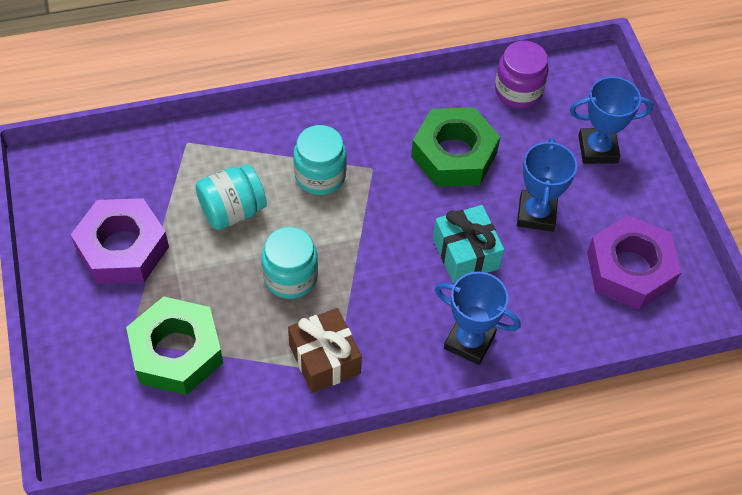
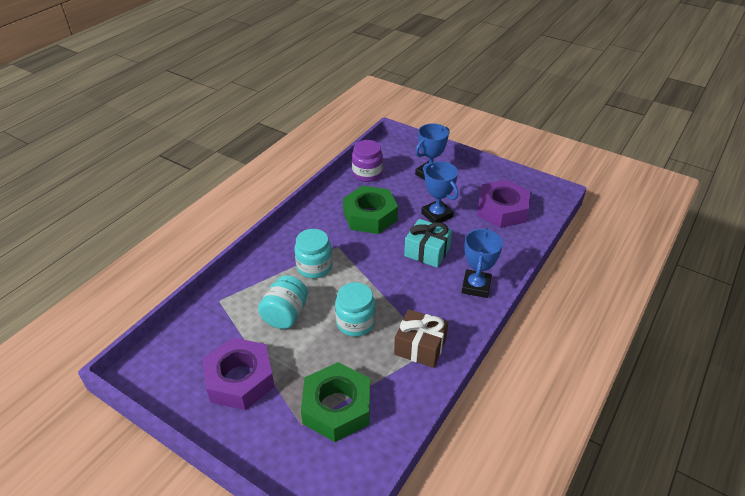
camera: 40 degrees left, 15 degrees down
(469, 341) = (476, 286): blue trophy -> blue trophy turned 60 degrees counterclockwise

